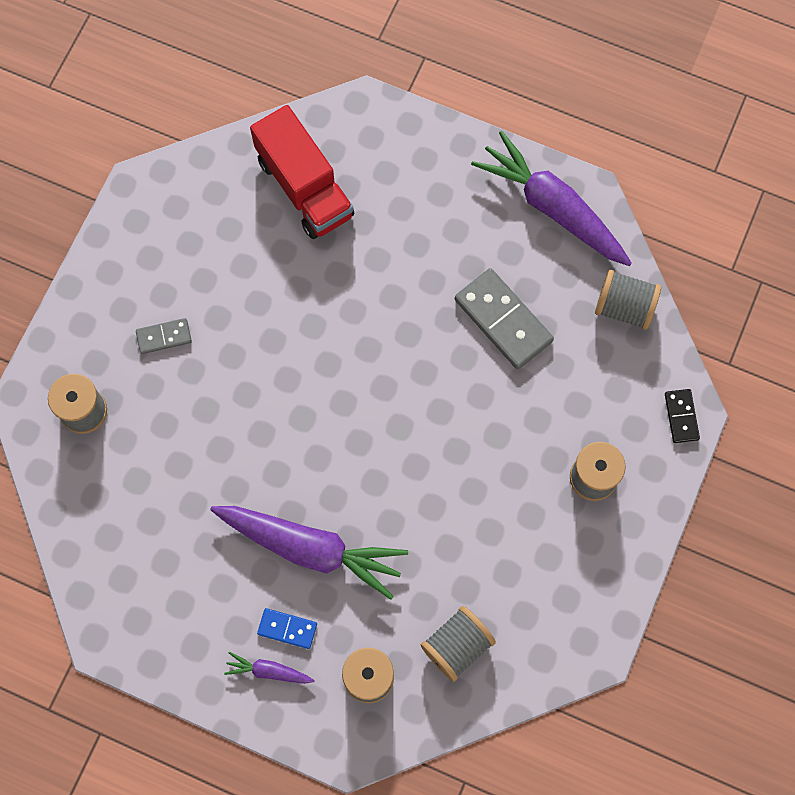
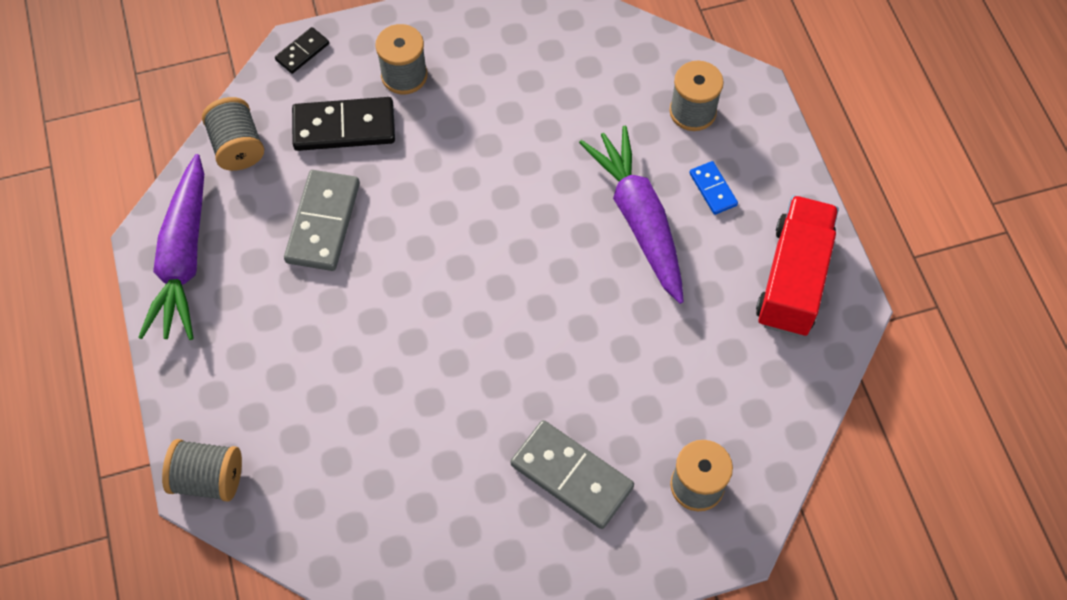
camera: 130 degrees left, 10 degrees down
(164, 337) = (572, 475): grey domino -> grey domino, size x1.89
(269, 671) = (754, 178): purple carrot -> none
(304, 187) = (325, 474): red truck -> red truck (793, 279)
(457, 646) = (614, 74): grey spool -> grey spool (208, 478)
(579, 396) = (344, 127): none -> black domino

